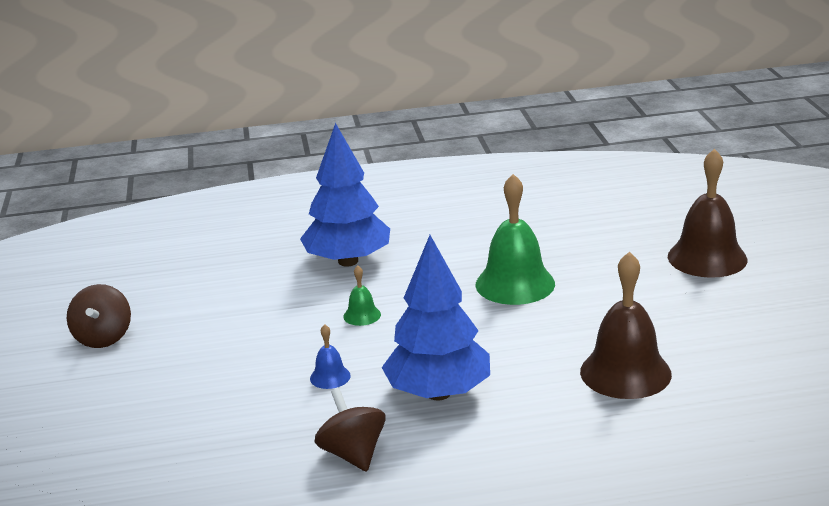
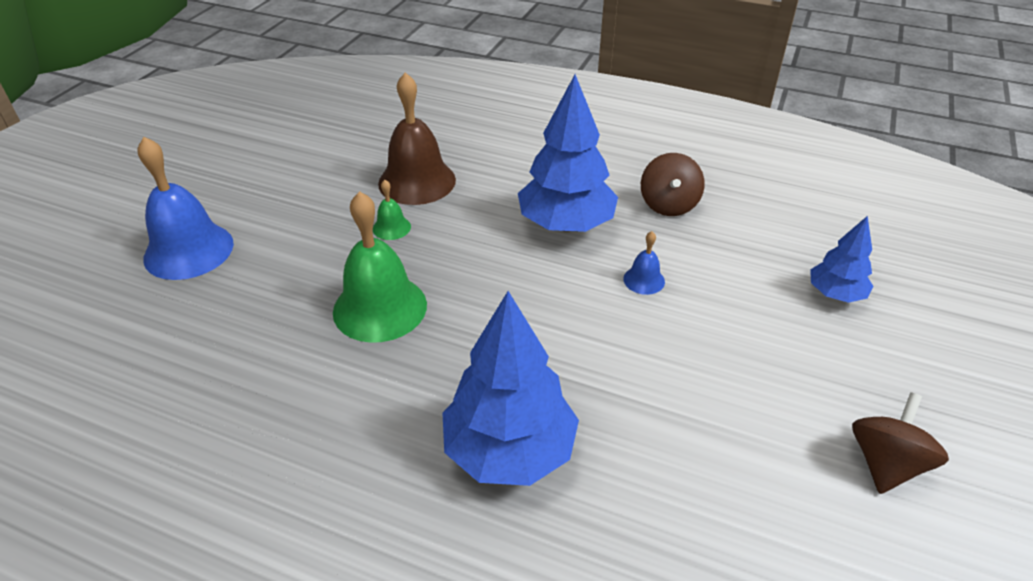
camera: 150 degrees left, 15 degrees up
(151, 432) = (835, 294): none -> blue tree
(362, 315) = (562, 342): green bell -> green bell (391, 227)
(707, 258) = (189, 250): brown bell -> blue bell

